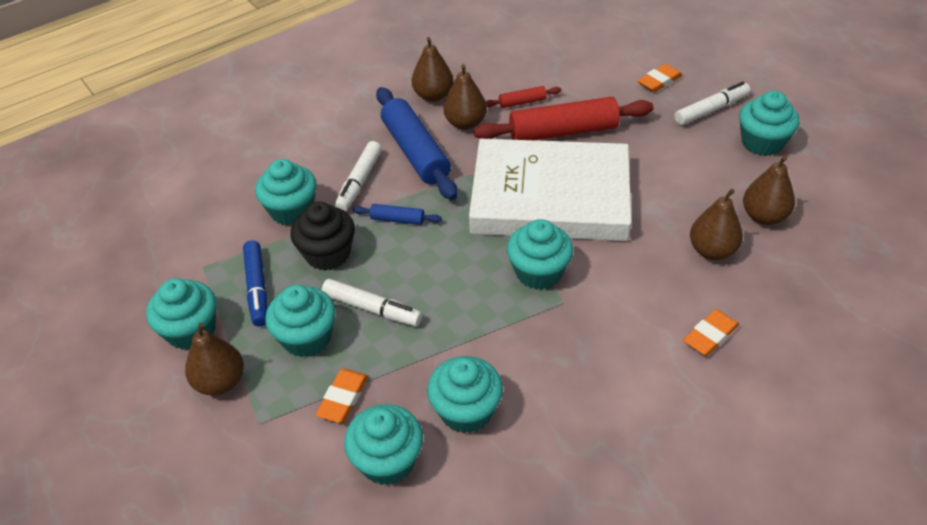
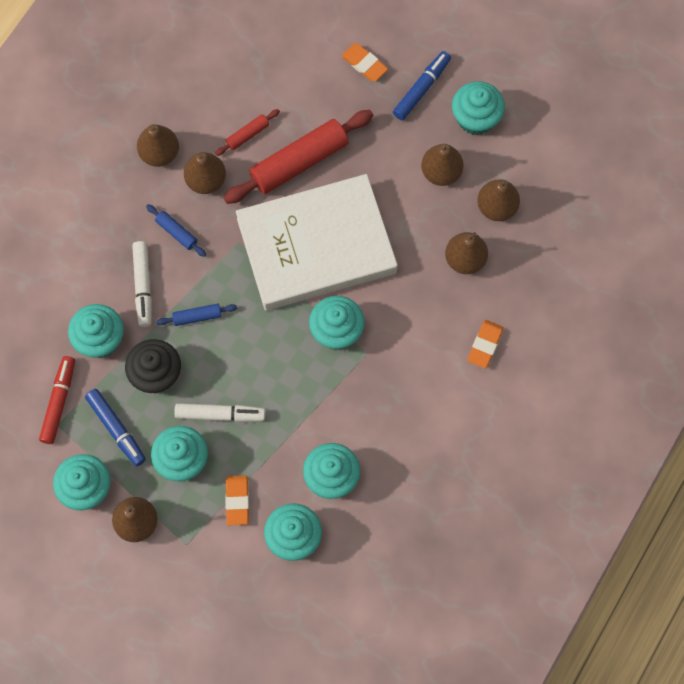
camera: 25 degrees left, 25 degrees up
(218, 248) = (59, 402): none -> red marker
(416, 152) = (176, 232): blue rolling pin -> blue rolling pin, size x0.46
(659, 81) = (364, 64): orange eraser -> orange eraser turned 75 degrees counterclockwise
(709, 174) = (441, 172): none -> brown pear
(711, 110) = (422, 89): white marker -> blue marker

